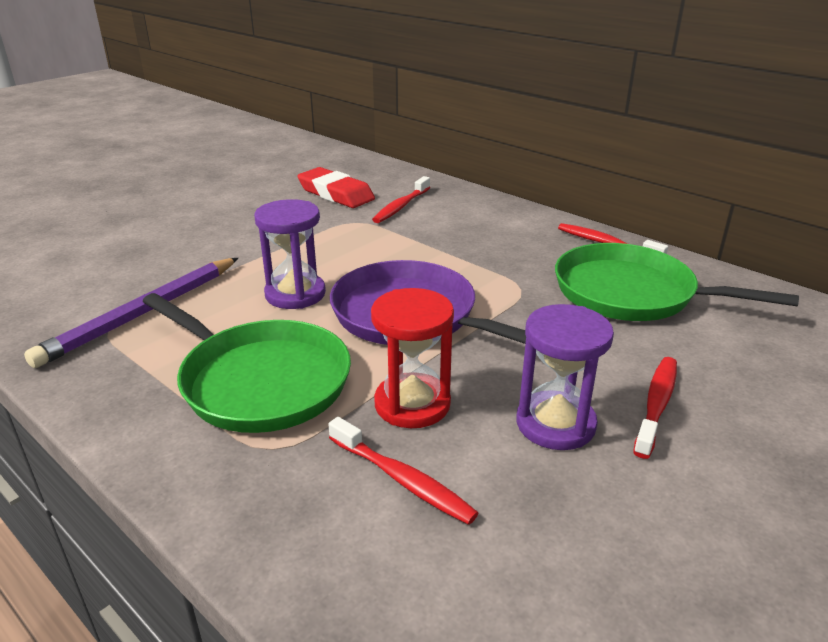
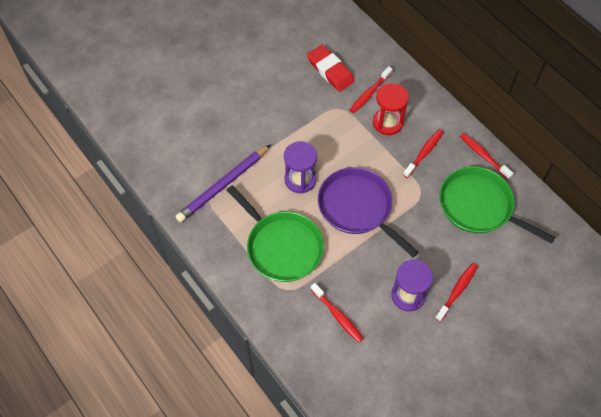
camera: 10 degrees right, 30 degrees up
(412, 404) = (348, 273): red hourglass -> red hourglass (387, 122)
(508, 249) = (424, 153): none -> red toothbrush

